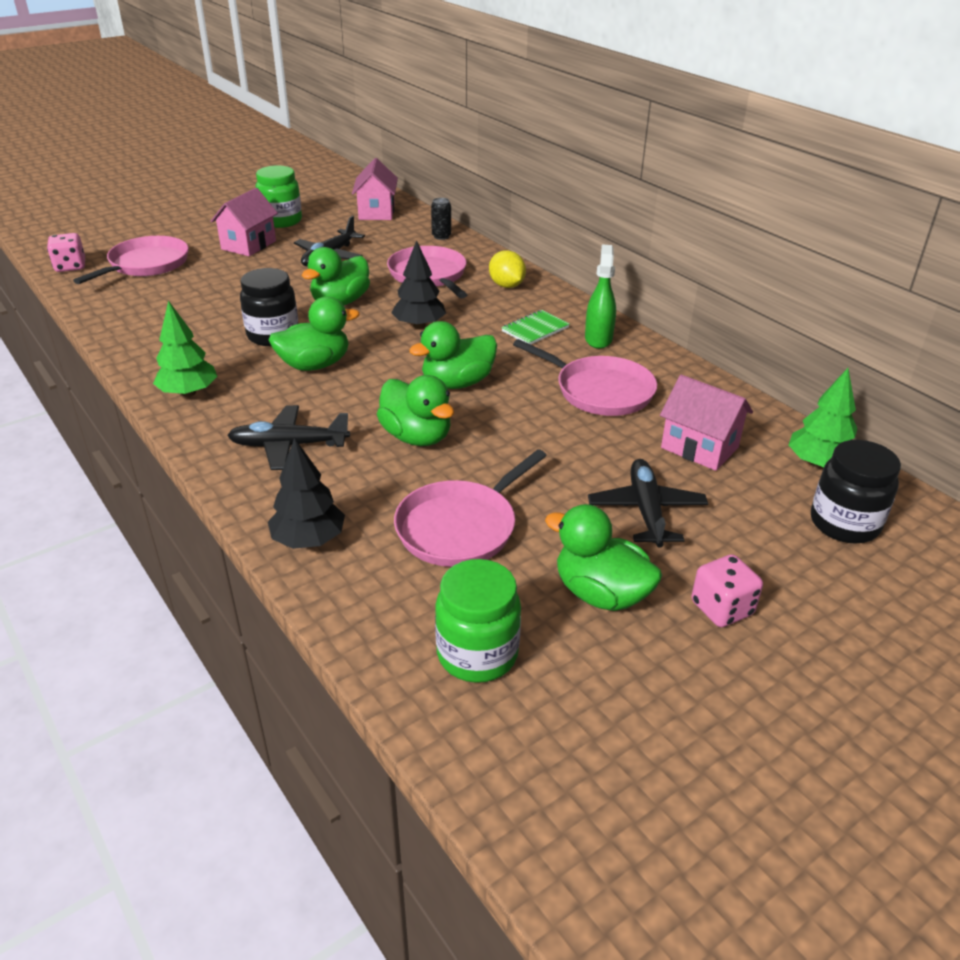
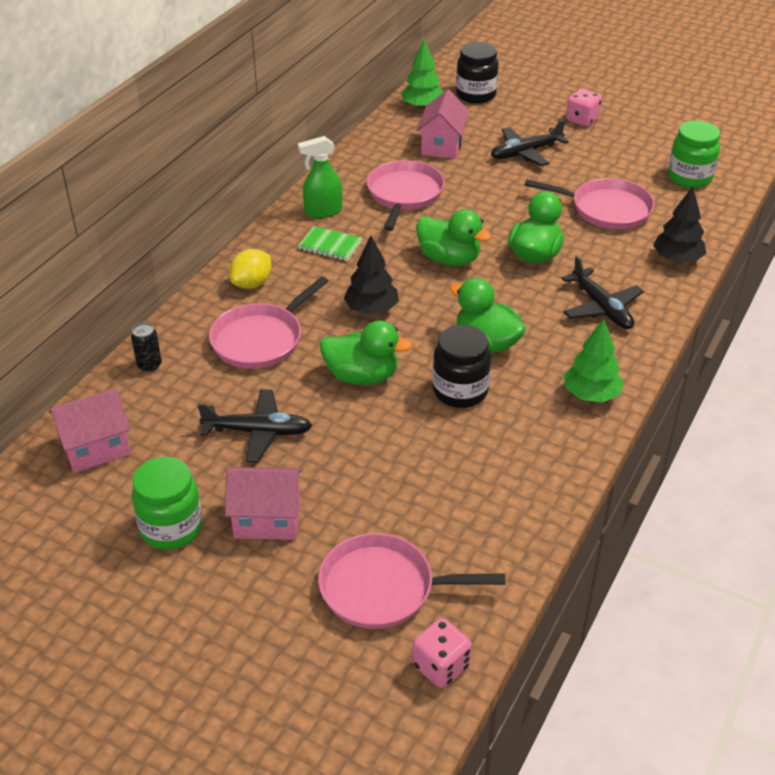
camera: 115 degrees left, 5 degrees up
(600, 594) = (609, 153): green duck -> none

